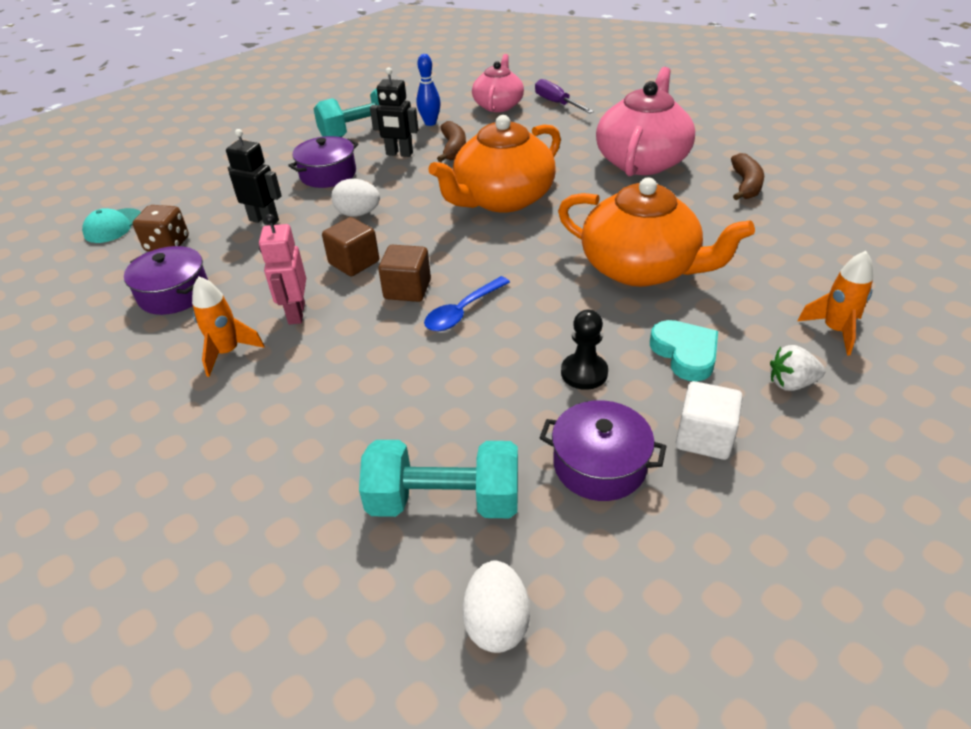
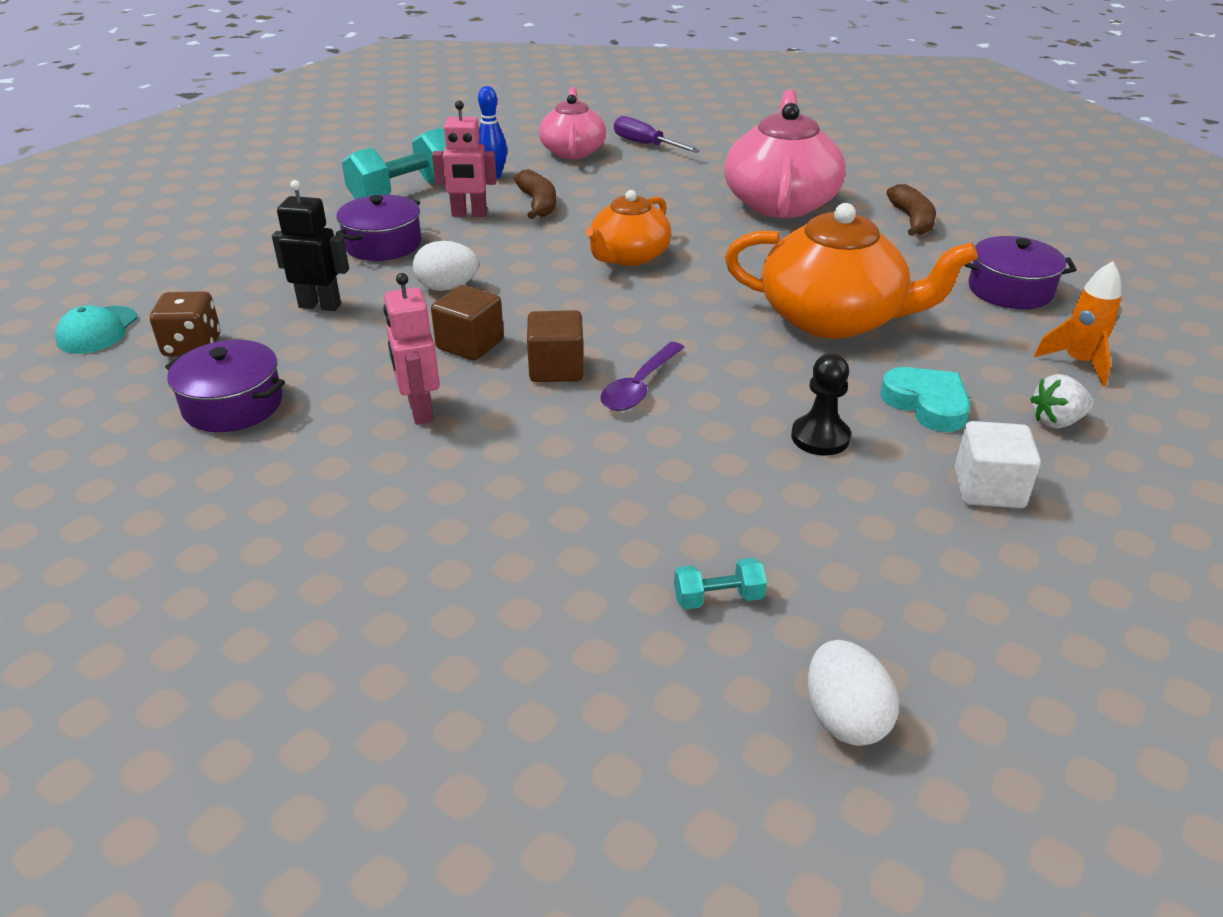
camera: 15 degrees left, 5 degrees down
(228, 352) = (347, 467): orange rocket -> none
(399, 154) = (469, 214): black robot -> pink robot
(444, 501) = (718, 598): turquoise dumbbell -> turquoise dumbbell, size x0.45
(462, 311) = (639, 387): blue spoon -> purple spoon
(502, 199) = (628, 256): orange teapot -> orange teapot, size x0.63
(599, 464) = (884, 533): purple pot -> purple pot (1010, 290)

